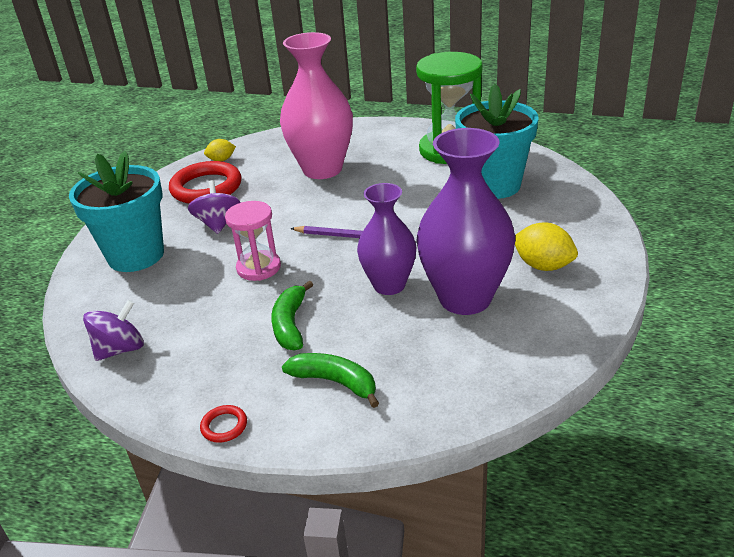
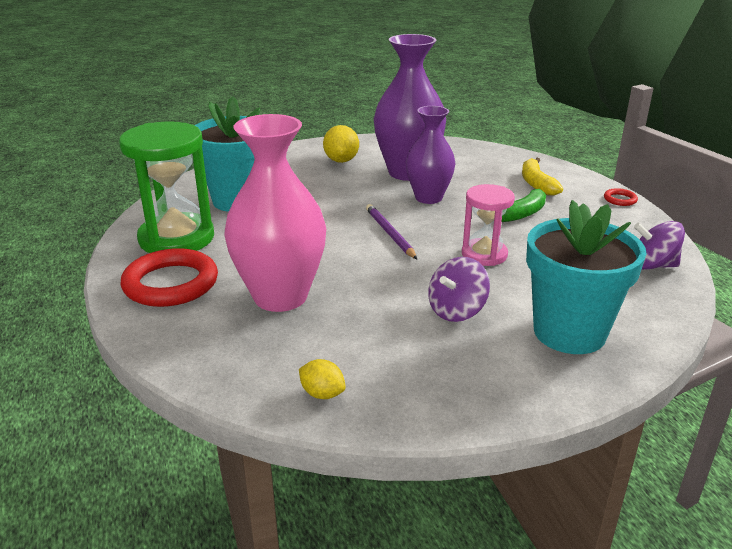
camera: 130 degrees left, 5 degrees down
(206, 188) = (402, 363): red ring -> red ring (171, 283)
(335, 382) = (536, 184): green banana -> yellow banana

